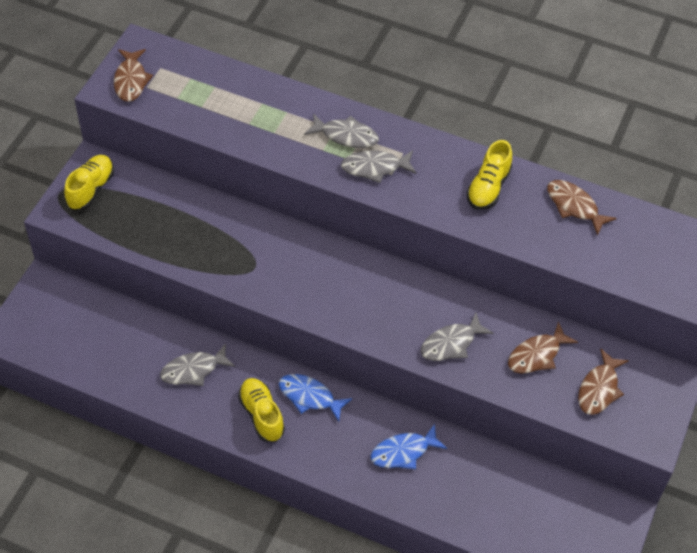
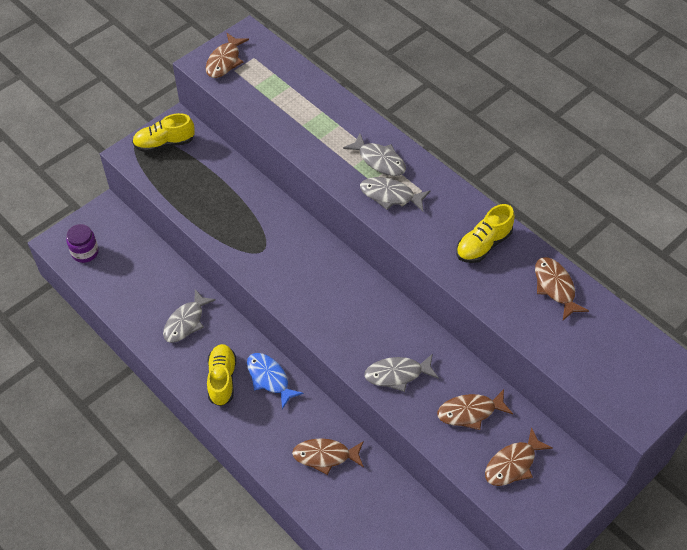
camera: 25 degrees right, 0 degrees up
(44, 335) = (85, 252): none -> purple jar
(91, 189) = (164, 143): yellow shoe -> yellow shoe turned 150 degrees counterclockwise
(193, 370) = (186, 322): grey fish -> grey fish turned 60 degrees counterclockwise
(403, 452) = (325, 456): blue fish -> brown fish

